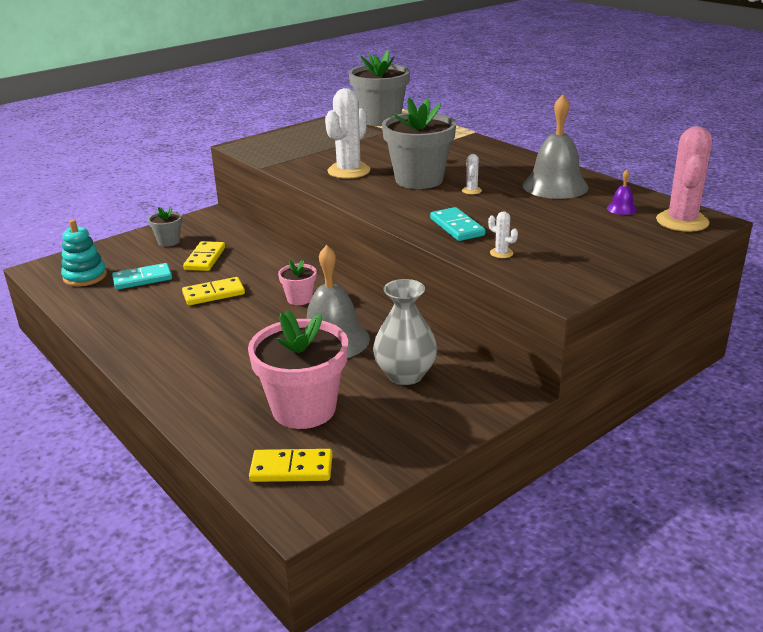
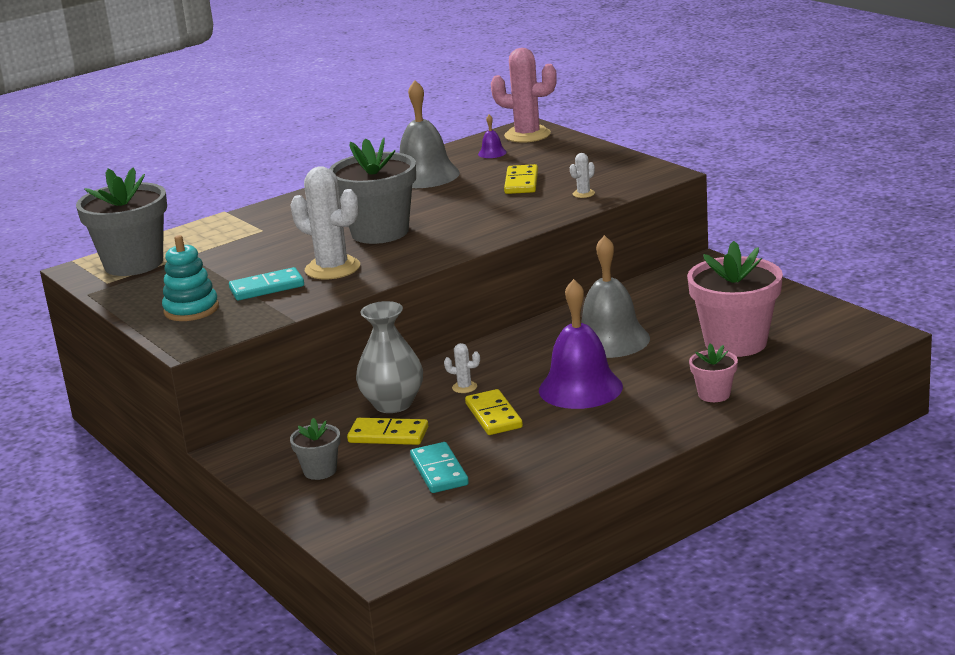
camera: 85 degrees left, 5 degrees down
(85, 276) = (419, 518): turquoise stacking toy -> turquoise stacking toy (191, 310)
(243, 328) = (580, 388): none -> purple bell
(291, 469) = (824, 340): yellow domino -> yellow domino (521, 182)
(299, 299) = (516, 364): pink flower pot -> pink flower pot (714, 394)
(405, 375) = (675, 304): grey vase -> grey vase (393, 404)
(457, 227) = (519, 211): turquoise domino -> turquoise domino (267, 287)
(471, 190) = (423, 208): white cactus -> white cactus (464, 387)

